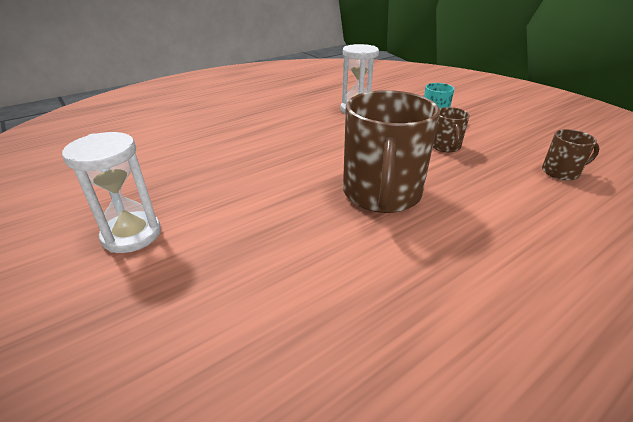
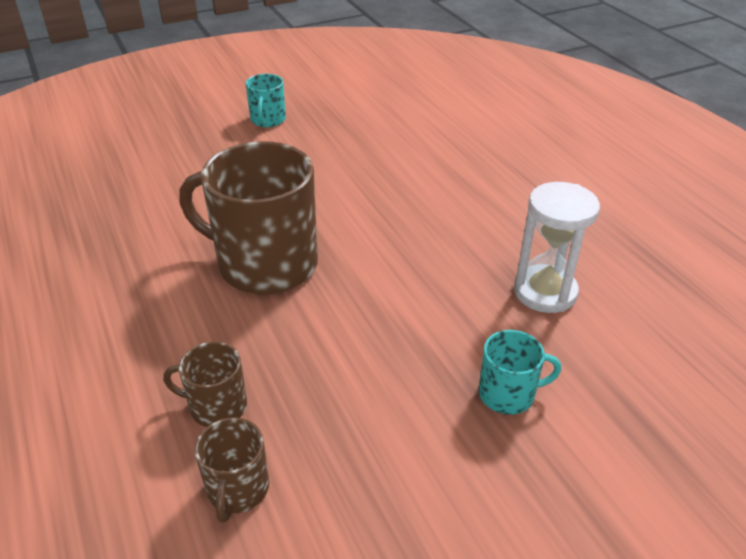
camera: 100 degrees right, 5 degrees up
(132, 235) = (268, 120): white hourglass -> turquoise mug
(445, 146) = (372, 366): brown mug -> brown mug (216, 406)

